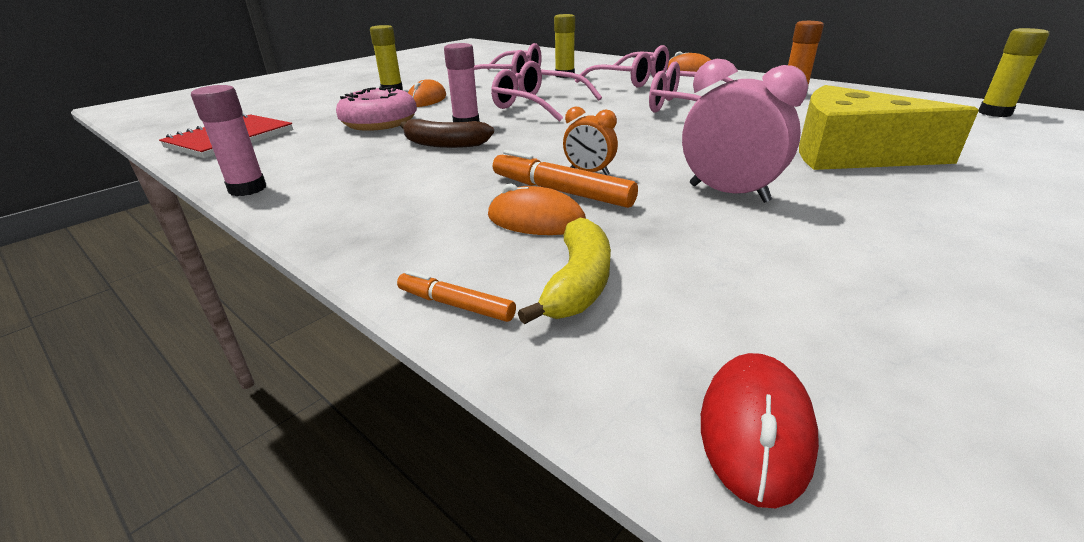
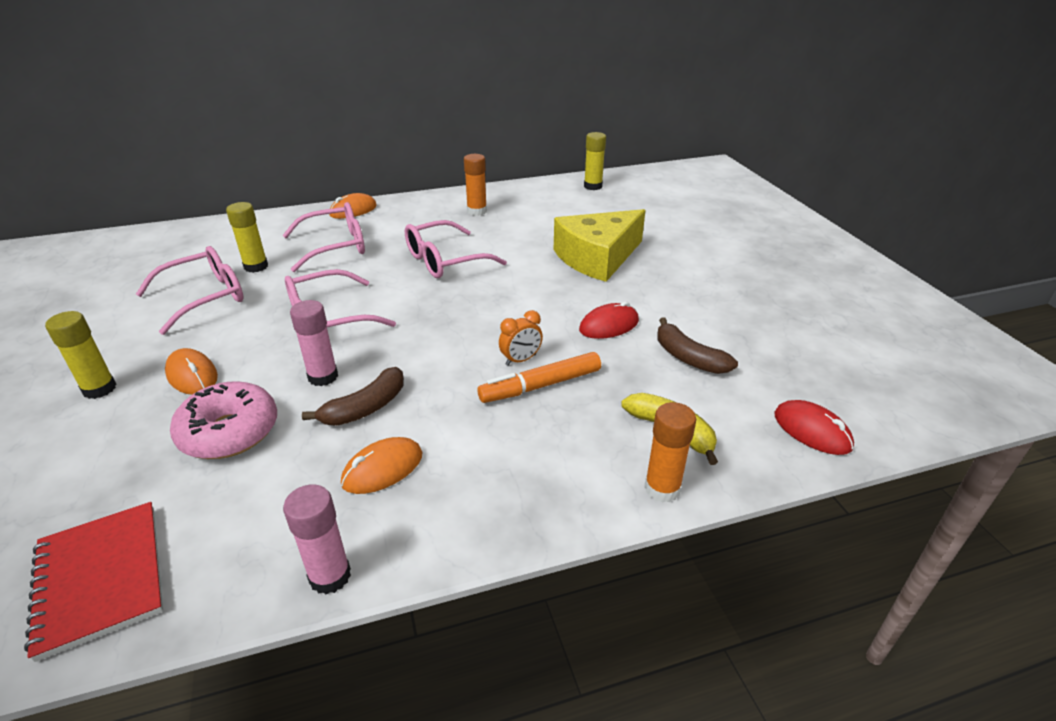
camera: 60 degrees left, 5 degrees up
(455, 305) = (662, 488): orange marker -> orange glue stick
(536, 220) = (577, 415): orange mouse -> orange mouse (383, 469)
(728, 193) = (609, 325): pink clock -> red mouse
(757, 257) = (688, 357): none -> brown banana

